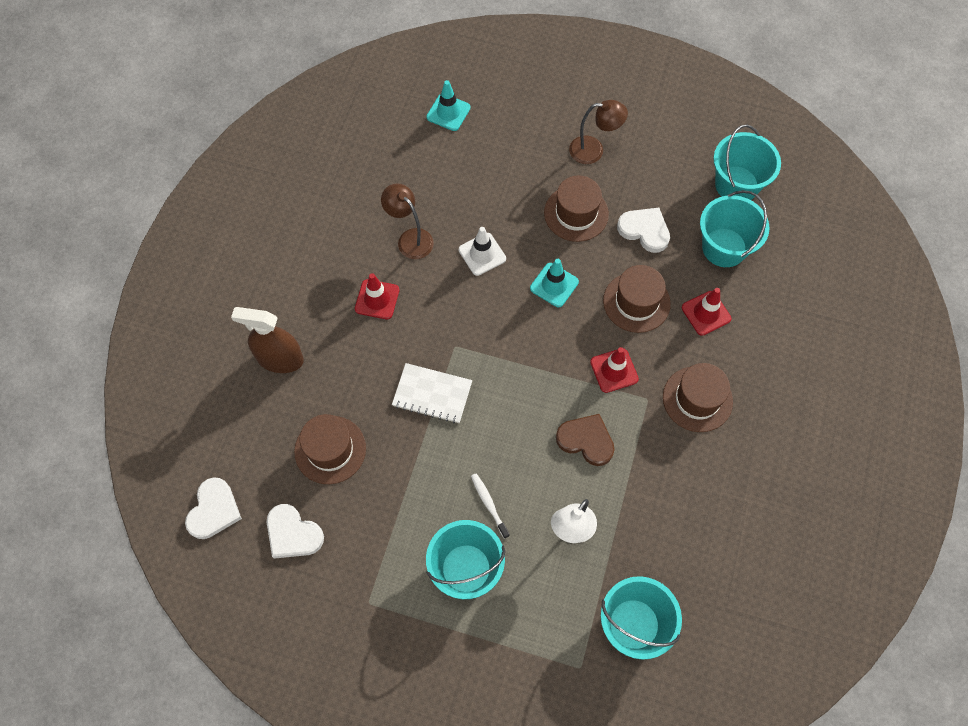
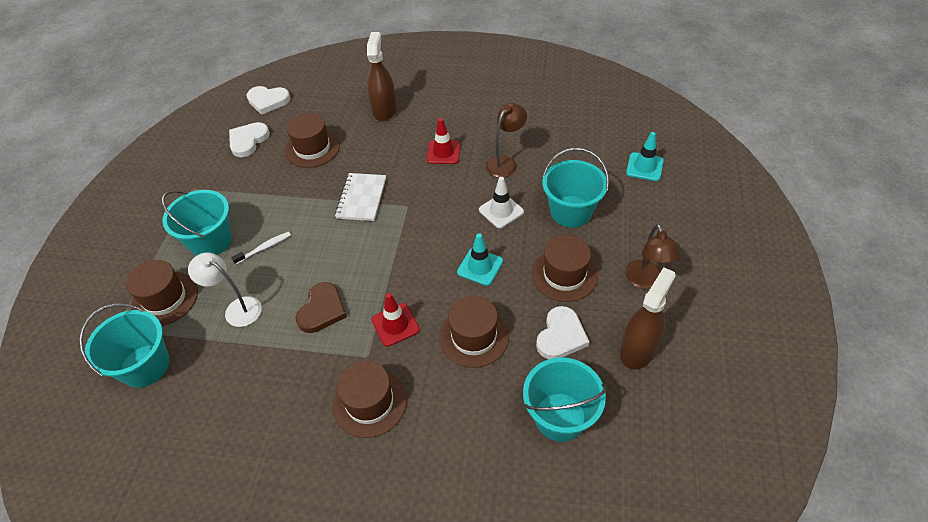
camera: 85 degrees right, 15 degrees down
(545, 615) = (165, 298): none -> brown hat
(666, 175) = (638, 350): none -> brown spray bottle
(706, 313) = (472, 403): red traffic cone -> none
(736, 185) = (650, 425): turquoise bucket -> turquoise bucket (571, 211)

